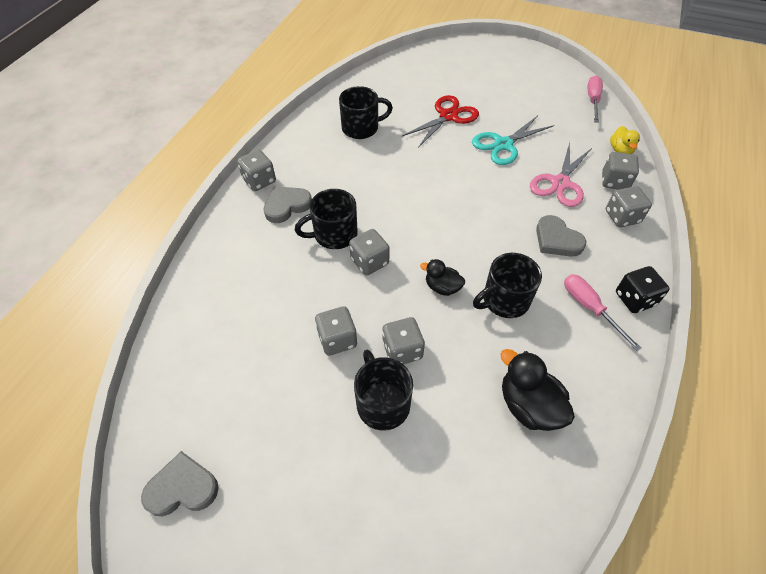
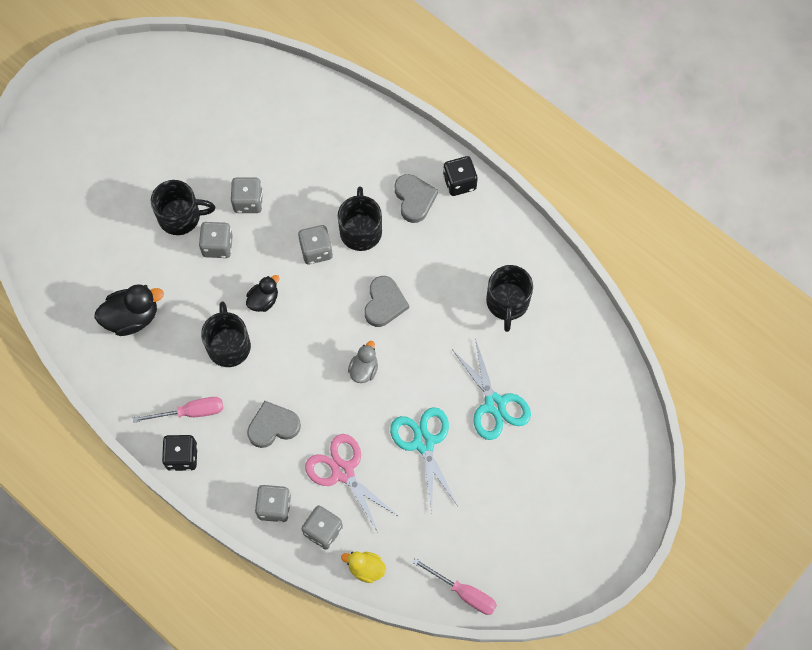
camera: 110 degrees right, 15 degrees up
(182, 488) = (178, 78): grey heart -> grey heart (384, 303)
(259, 181) = (459, 182): grey dice -> black dice
(448, 116) = (494, 404): red scissors -> turquoise scissors
(466, 195) = (364, 369): none -> grey duck

